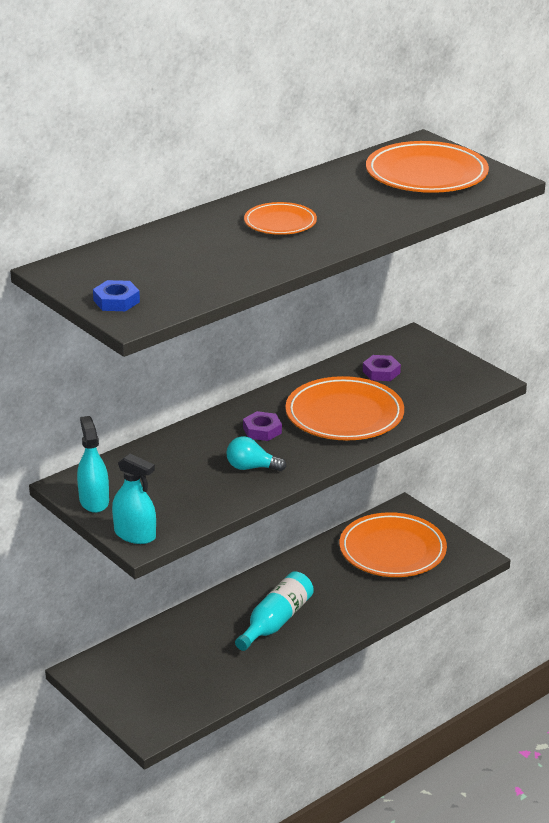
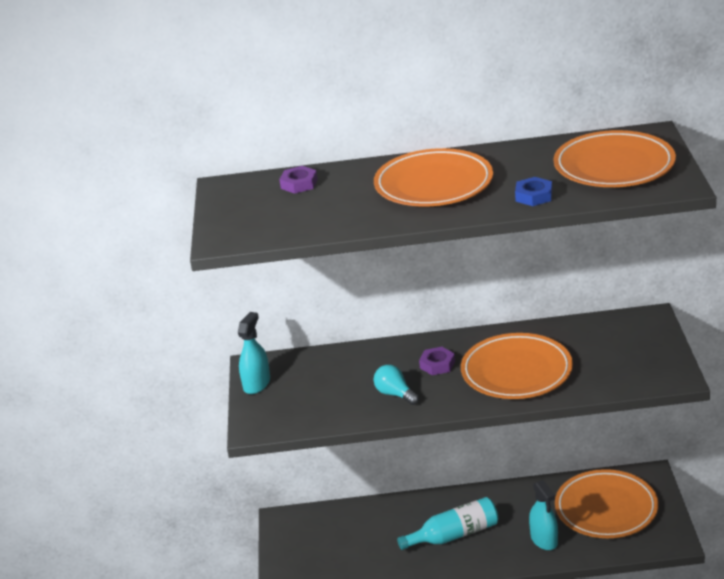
camera: 40 degrees right, 0 degrees up
(116, 301) = (230, 223): blue nut -> blue nut (534, 196)
(135, 534) = (255, 421): turquoise spray bottle -> turquoise spray bottle (544, 540)
(280, 223) = (433, 184): orange plate -> orange plate, size x1.78
(381, 372) = (589, 342): purple nut -> purple nut (299, 184)

